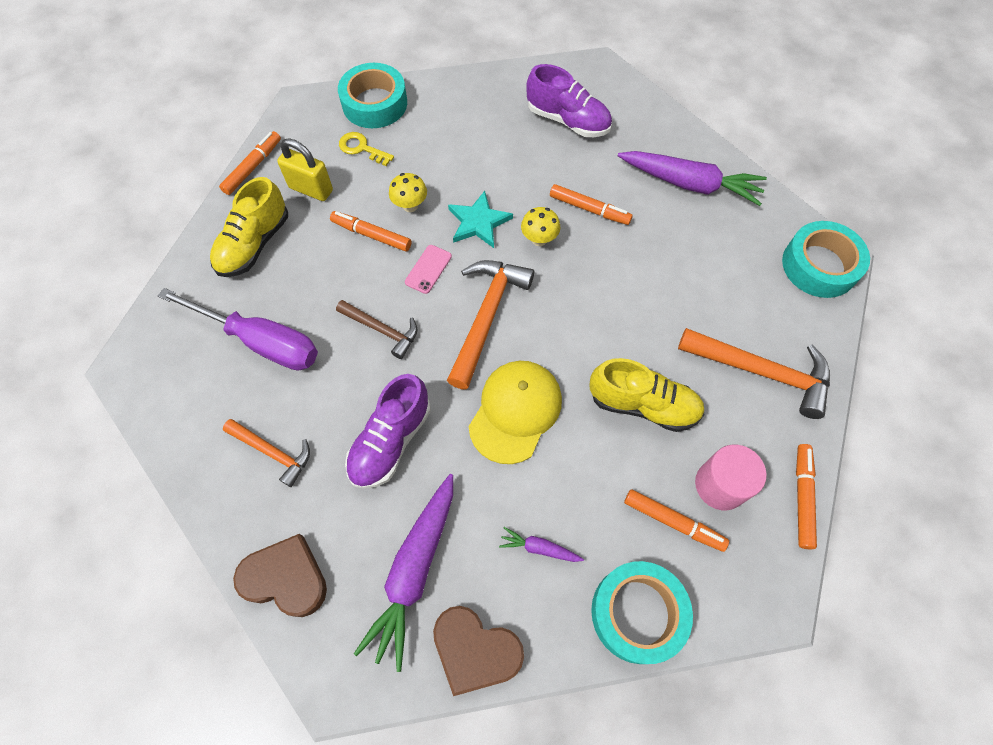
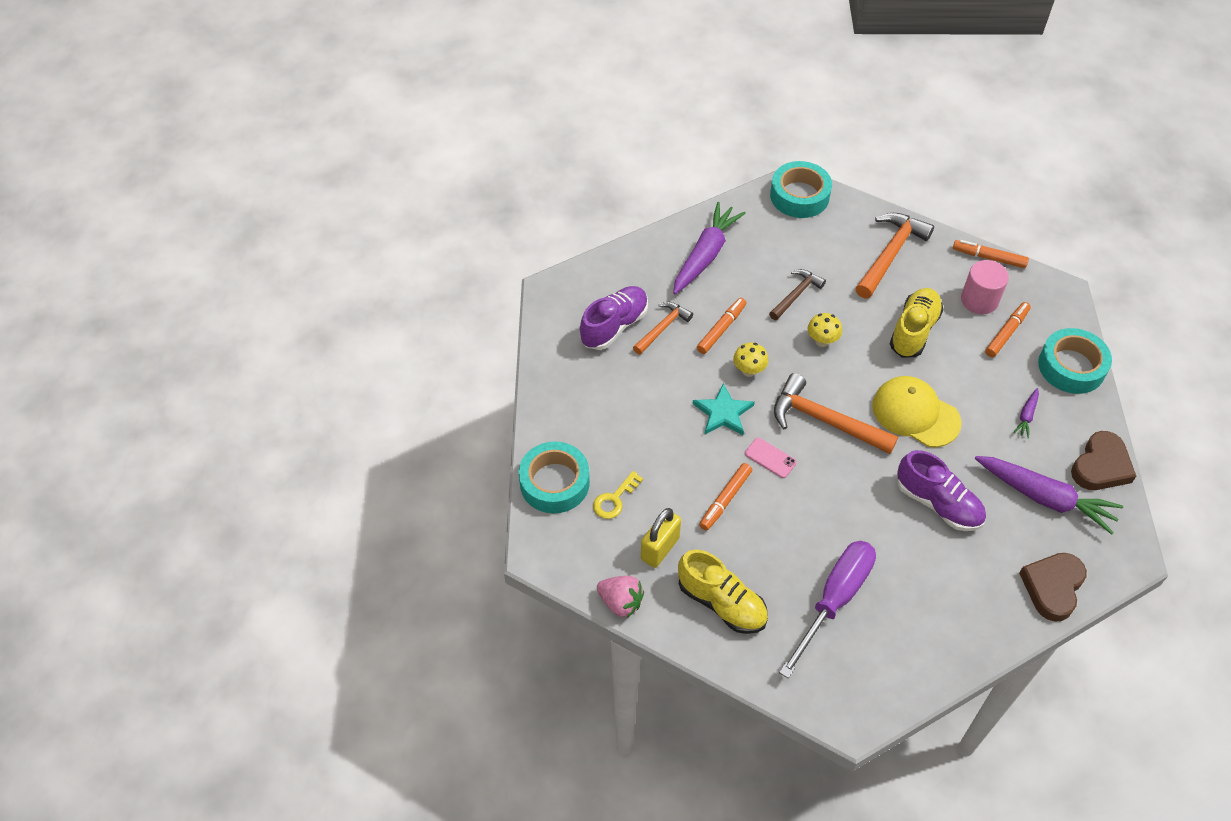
camera: 80 degrees left, 10 degrees down
(252, 167) = (620, 602): orange marker -> pink strawberry
(272, 452) = (945, 593): orange hammer -> orange hammer (662, 328)
(382, 330) = (831, 500): brown hammer -> brown hammer (796, 295)
(410, 206) = (695, 464): yellow mushroom -> yellow mushroom (822, 341)

